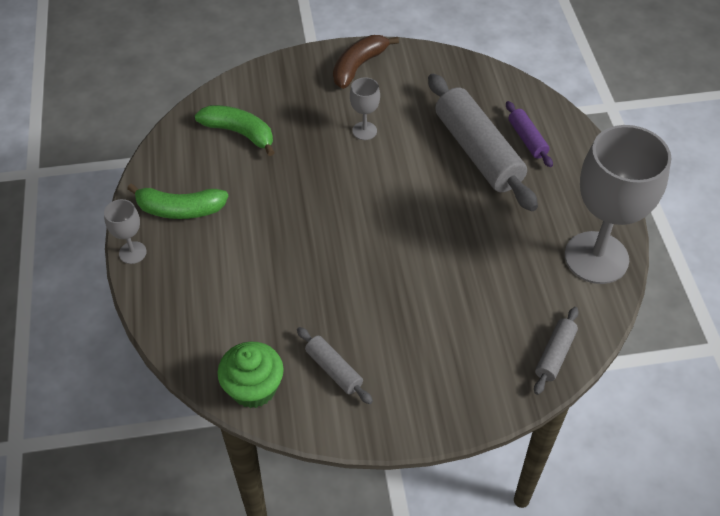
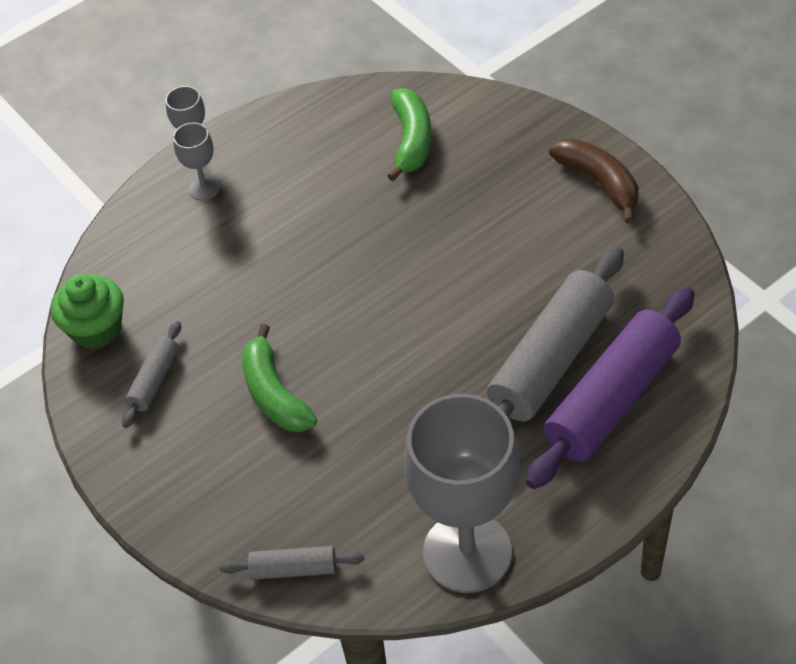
camera: 65 degrees right, 0 degrees up
(180, 209) = (273, 154): green banana -> green banana (274, 393)
(359, 66) = (600, 183): brown banana -> brown banana turned 45 degrees clockwise
(364, 131) = (499, 240): grey goblet -> grey goblet (204, 188)
(527, 139) = (612, 399): purple rolling pin -> purple rolling pin, size x2.10

